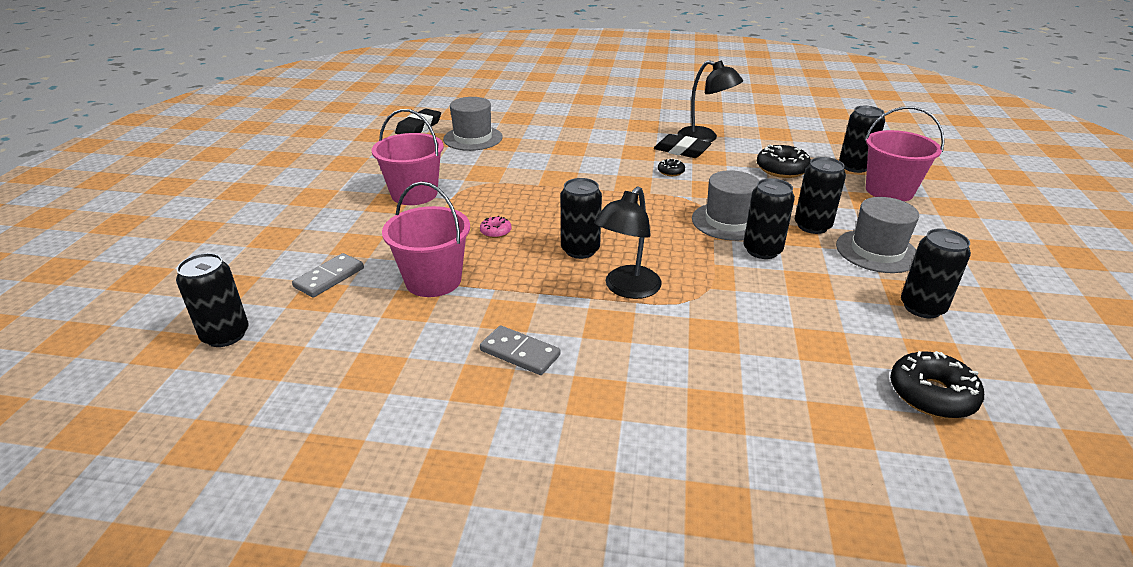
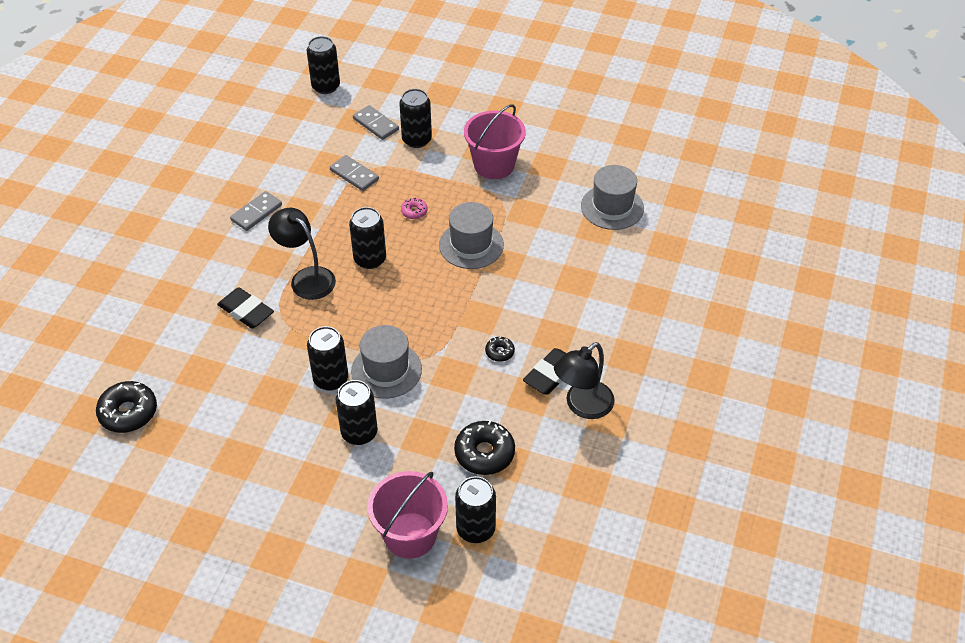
camera: 100 degrees right, 15 degrees up
(419, 127) = (648, 168): black eraser -> black eraser (246, 311)
(433, 280) = (354, 175): pink bucket -> grey domino
(877, 251) = (302, 465): grey hat -> grey hat (471, 245)
(922, 307) = (214, 457): black can -> black can (417, 140)

